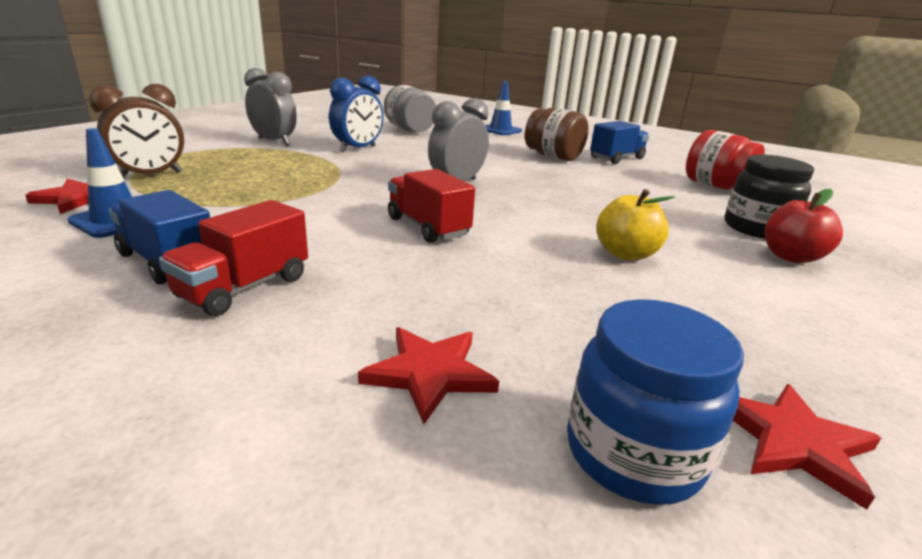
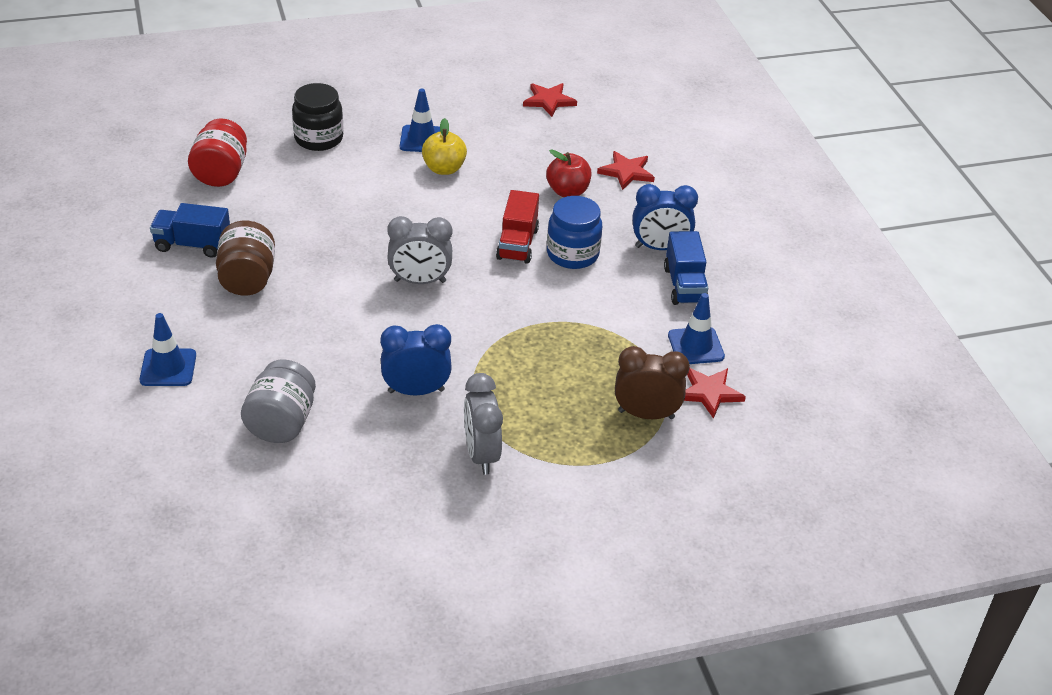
camera: 135 degrees left, 15 degrees up
(244, 287) = (659, 247): red truck -> blue clock
(633, 453) = (599, 124): blue jar -> blue jar (572, 254)
(713, 270) = (421, 139): none -> blue traffic cone
(791, 257) = (359, 121): red apple -> red apple (567, 191)

